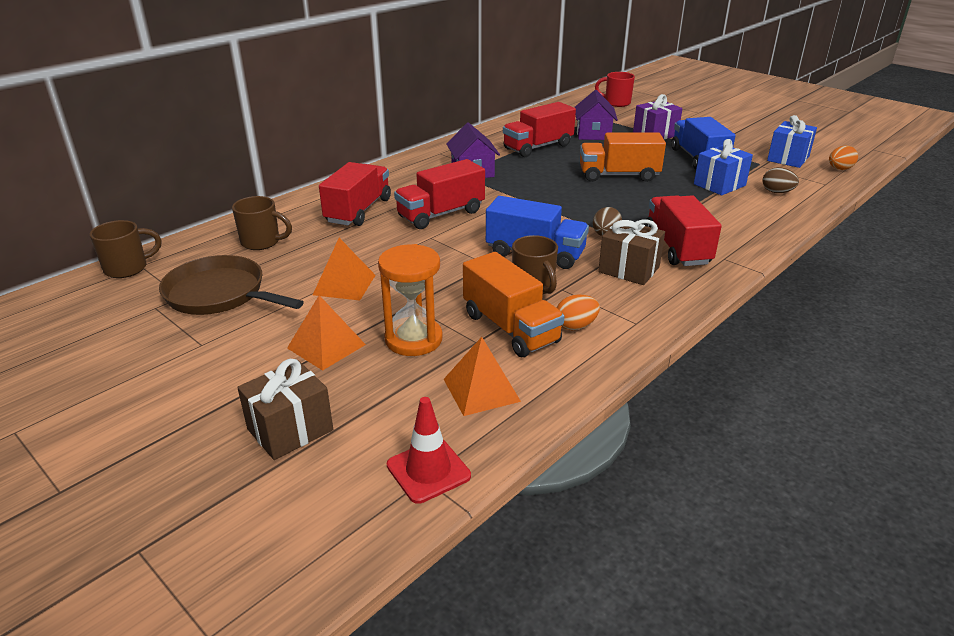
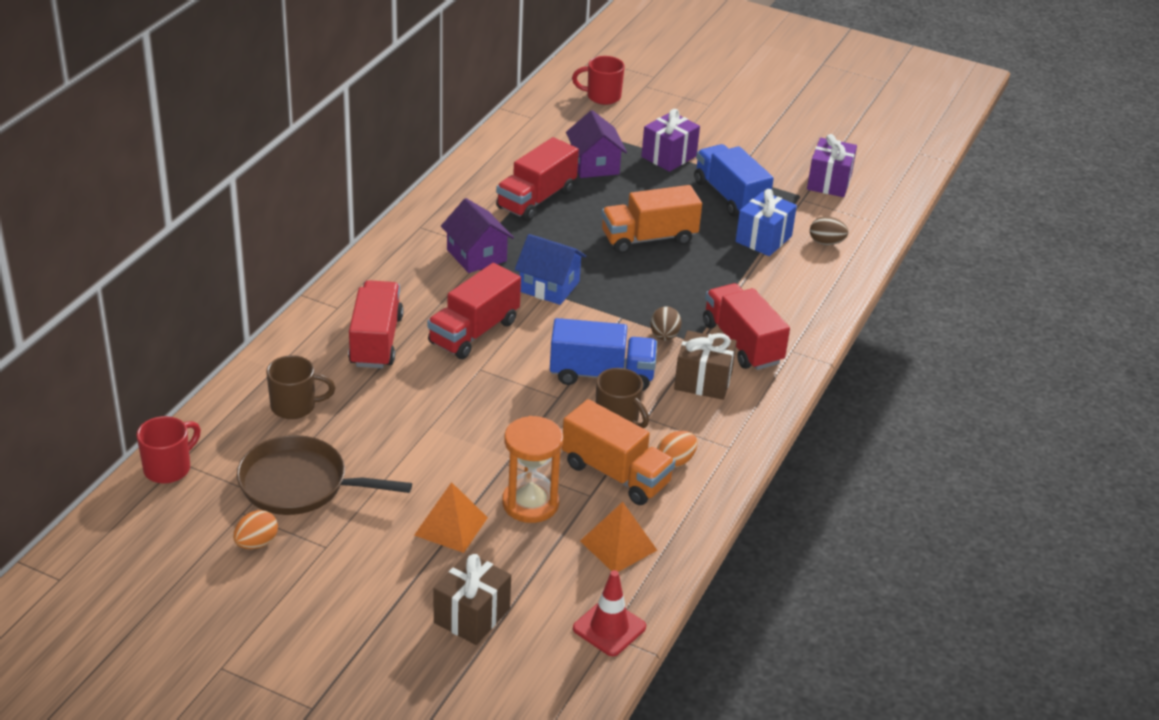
camera: 20 degrees left, 5 degrees up
(127, 268) = (169, 468): brown mug -> red mug
(344, 285) = (424, 450): orange pyramid -> none
(520, 194) = (549, 286): none -> blue house
(788, 158) = (829, 182): blue gift -> purple gift
(839, 169) = (886, 194): orange egg -> orange egg (256, 543)

